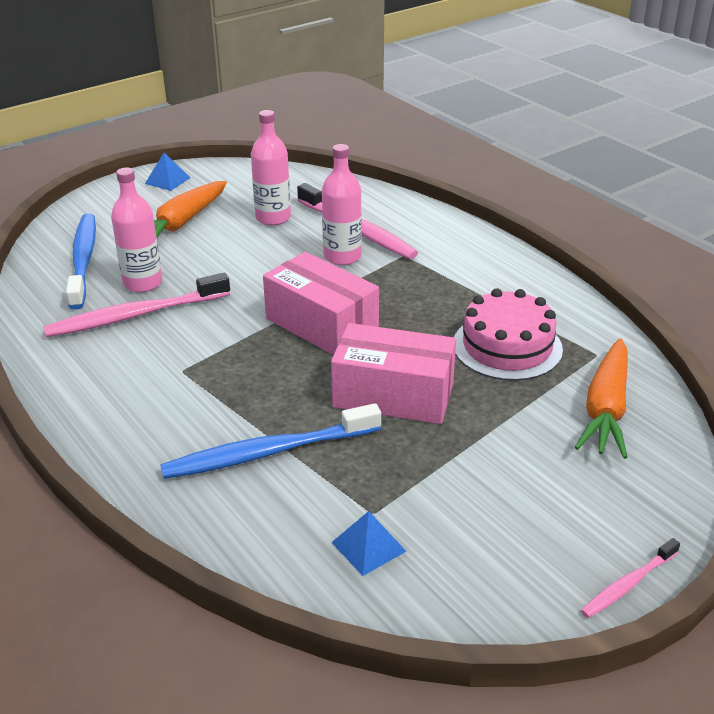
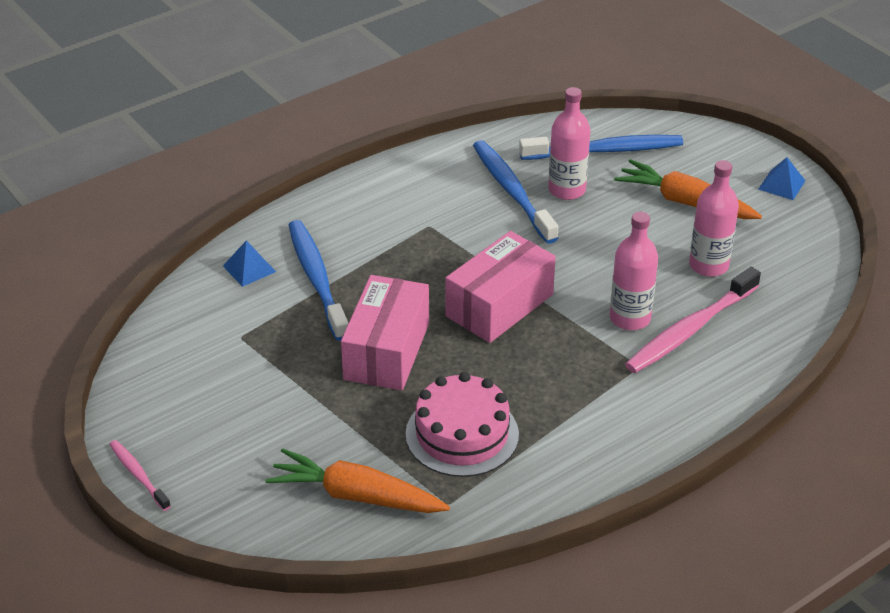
camera: 90 degrees right, 5 degrees up
(136, 315) = (512, 192): pink toothbrush -> blue toothbrush
(368, 546) = (205, 334): blue pyramid -> blue pyramid (249, 269)

